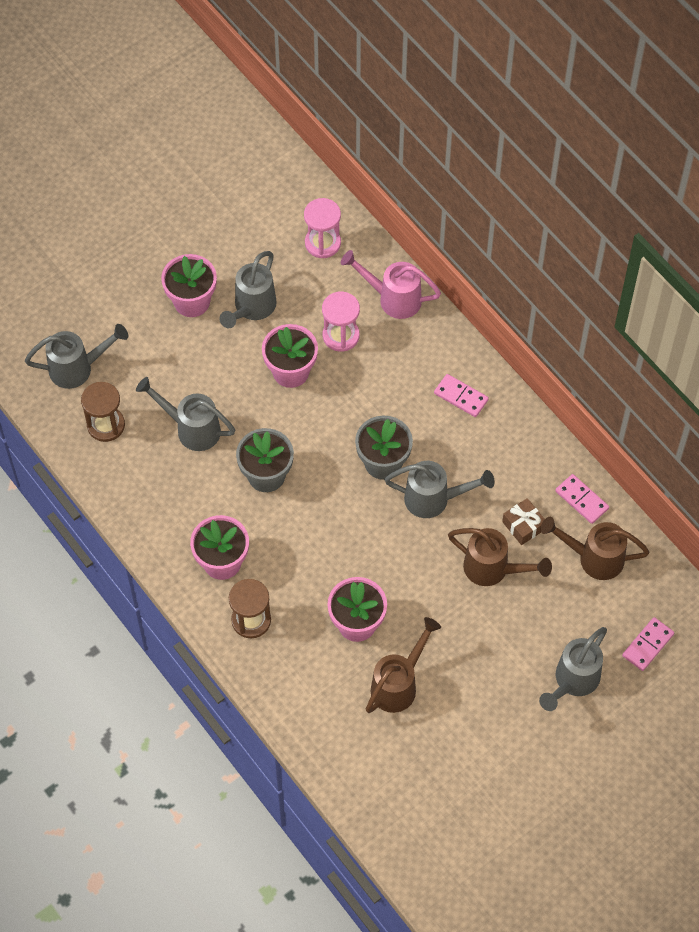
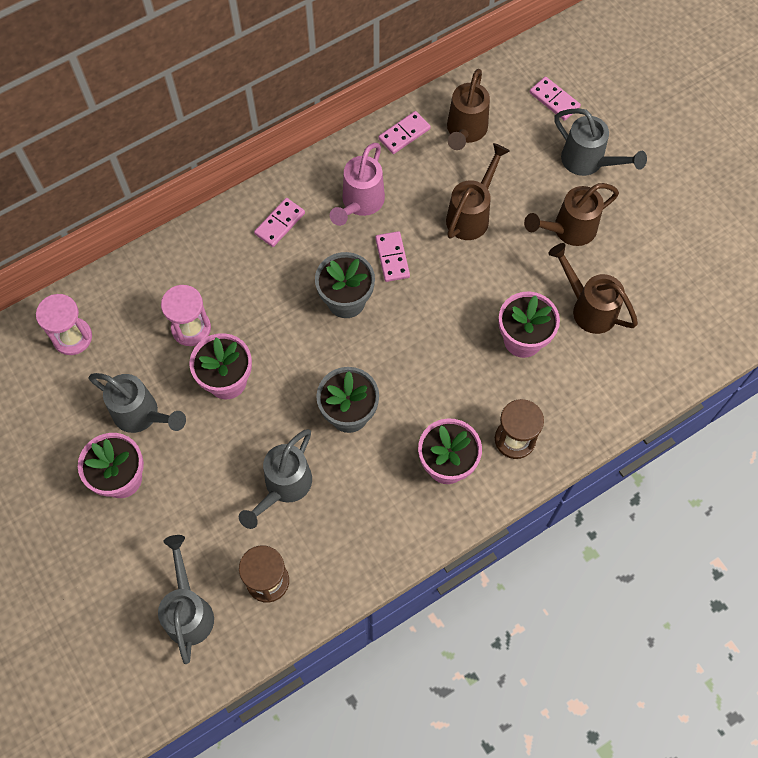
camera: 85 degrees left, 5 degrees up
(392, 298) = (154, 275): pink watering can -> pink watering can (360, 204)
(435, 499) = (392, 258): grey watering can -> pink domino
(486, 663) = (568, 230): none -> brown watering can
(523, 526) = (427, 184): brown gift -> none

